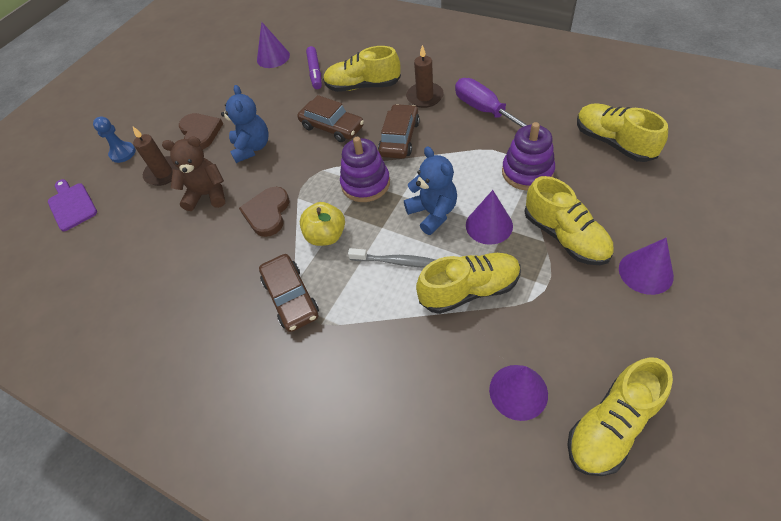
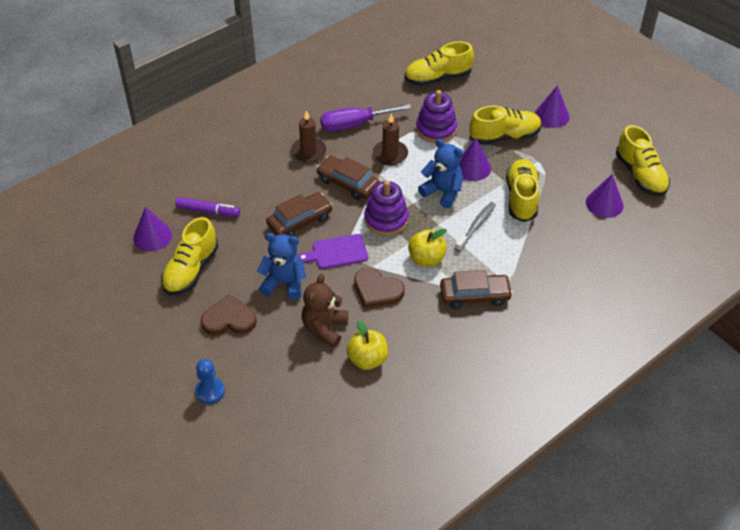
camera: 75 degrees left, 5 degrees down
(71, 205) = (261, 445): purple cutting board -> purple cutting board (336, 252)
(163, 173) = (269, 359): brown candle -> brown candle (390, 154)
(178, 239) = (367, 359): none -> yellow apple
(363, 86) = (260, 185): yellow shoe -> yellow shoe (191, 270)
(433, 213) = (442, 192): blue teddy bear -> blue teddy bear turned 45 degrees clockwise

